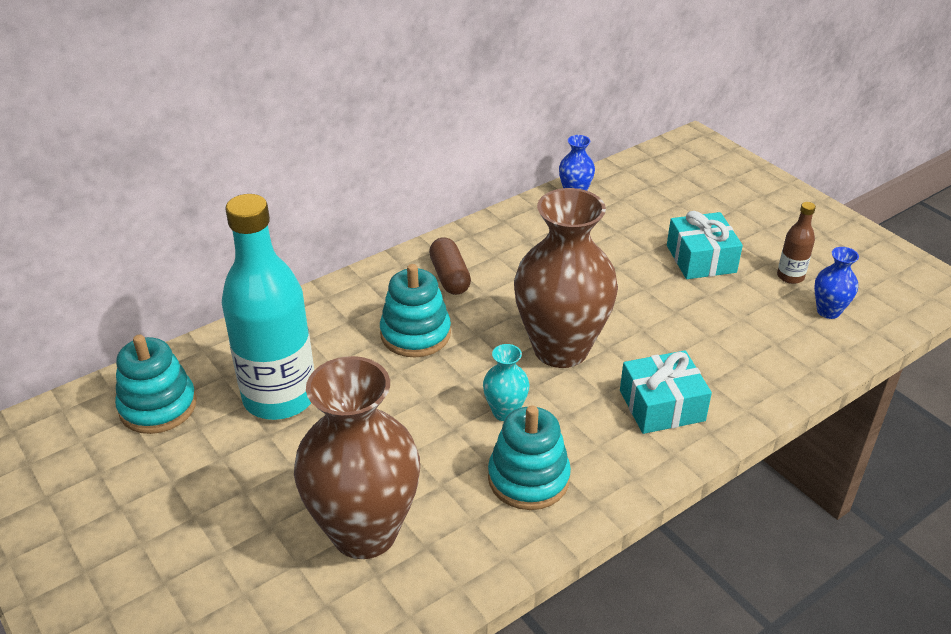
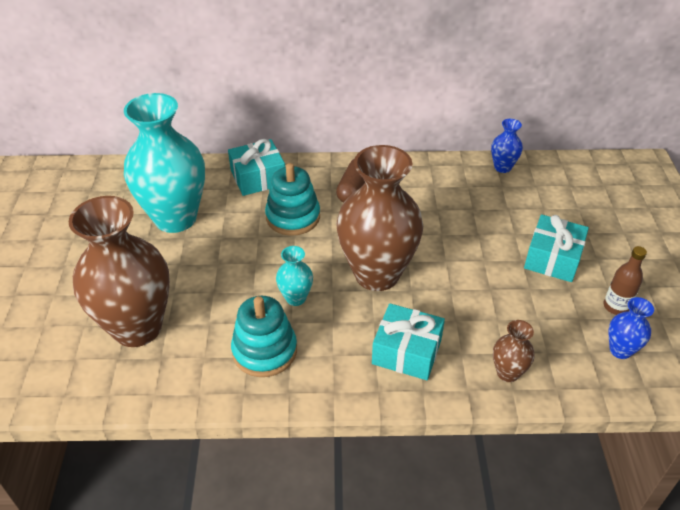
camera: 35 degrees right, 5 degrees up
(158, 406) = (109, 191): turquoise stacking toy -> none
(279, 397) = (175, 218): turquoise bottle -> turquoise vase
(331, 311) = (258, 177): none -> turquoise gift
(763, 377) = (507, 373): none -> brown vase

